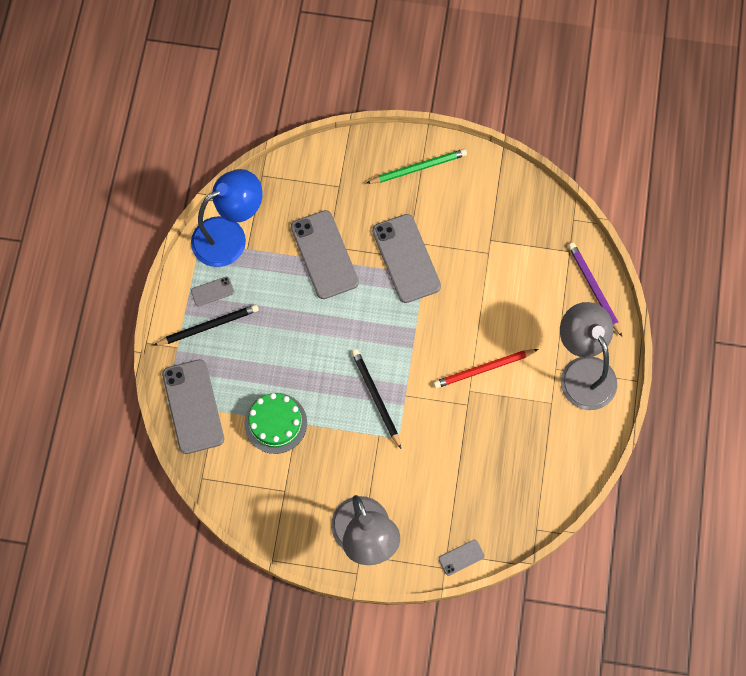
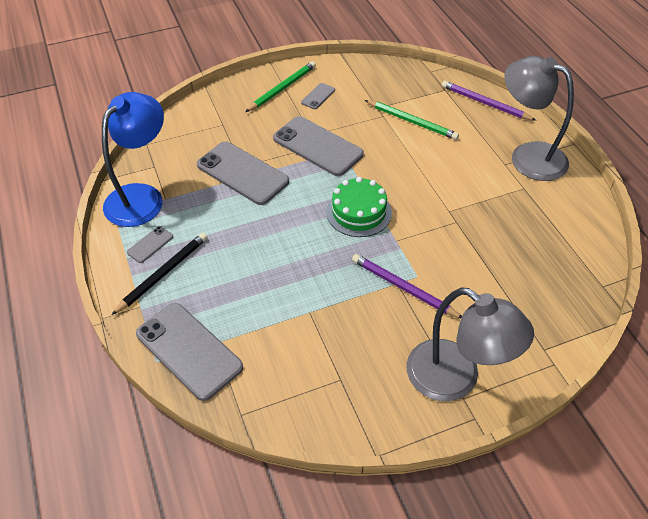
camera: 30 degrees left, 20 degrees down
(275, 423) = (288, 322): green cake -> green cake (359, 212)
(375, 398) = (370, 255): black pencil -> none
(380, 442) = (403, 288): none -> purple pencil
(461, 557) = (561, 346): grey phone -> grey phone (318, 96)
(483, 369) = (447, 191): red pencil -> none
(509, 274) = (412, 121): none -> green pencil

